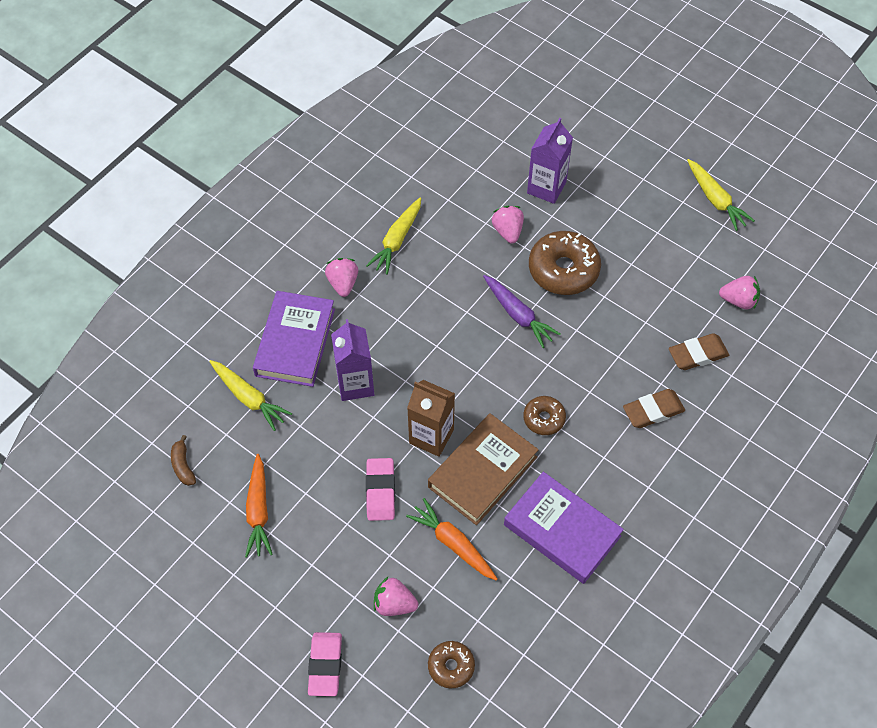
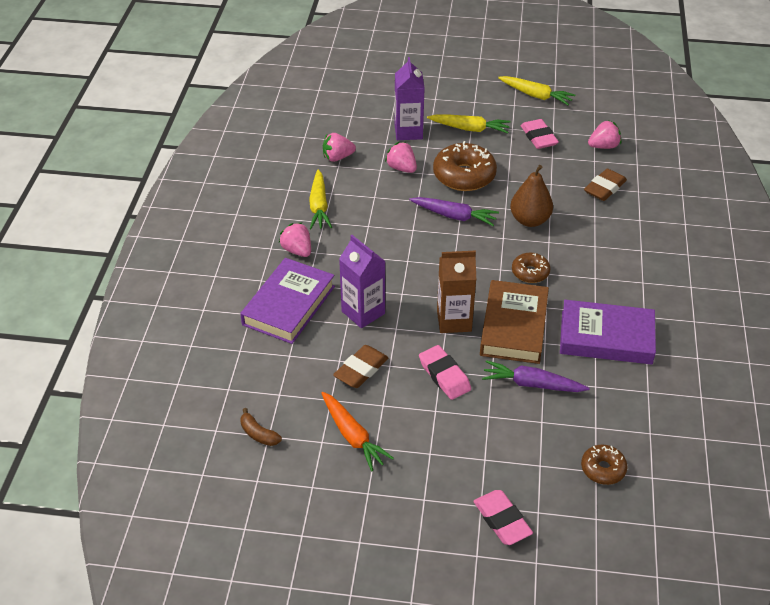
camera: 30 degrees left, 15 degrees down
(249, 398) = (279, 360): yellow carrot -> yellow carrot (470, 129)
(295, 342) = (288, 305): purple book -> purple book turned 45 degrees clockwise
(394, 604) = (521, 448): pink strawberry -> pink strawberry (337, 157)
(453, 543) = (532, 384): orange carrot -> purple carrot
(589, 356) = (529, 220): none -> brown pear
(653, 411) = (604, 234): brown eraser -> brown eraser (361, 370)
(677, 257) = (538, 137): none -> pink eraser

